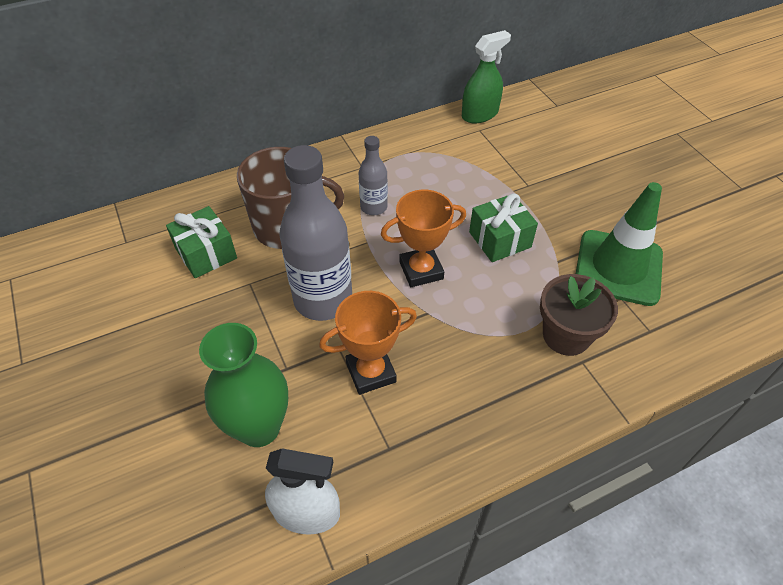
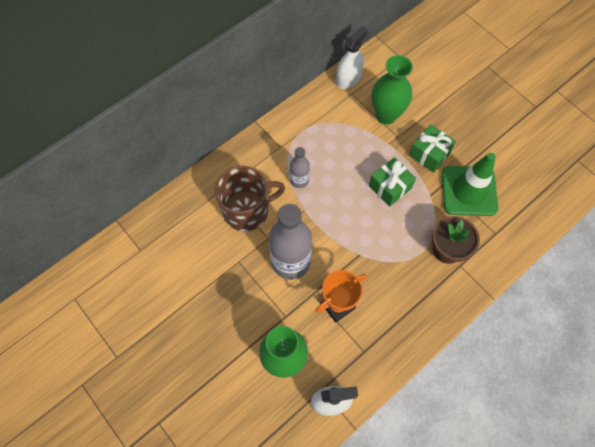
camera: 15 degrees left, 15 degrees up
(206, 253) = (200, 246): green gift -> green gift (429, 154)
(421, 270) = (346, 224): orange trophy -> none
(480, 114) = (348, 78): green spray bottle -> white spray bottle
(519, 159) = (386, 115): none -> green vase

